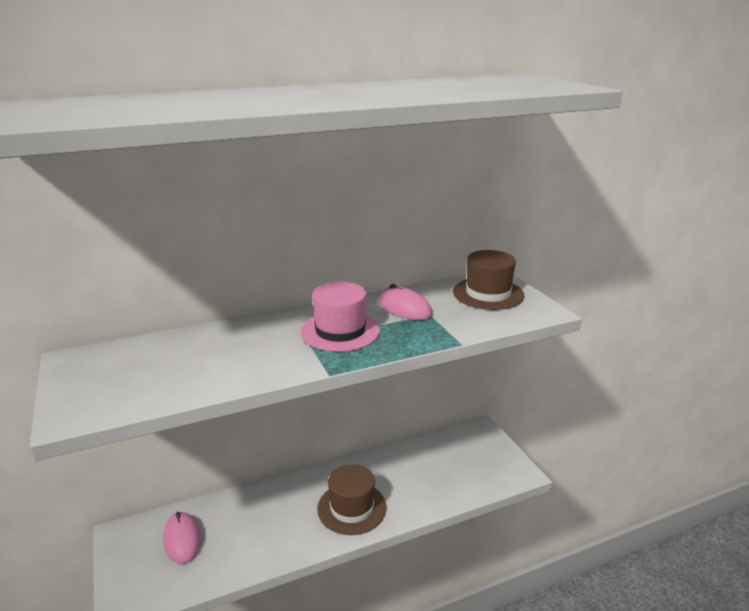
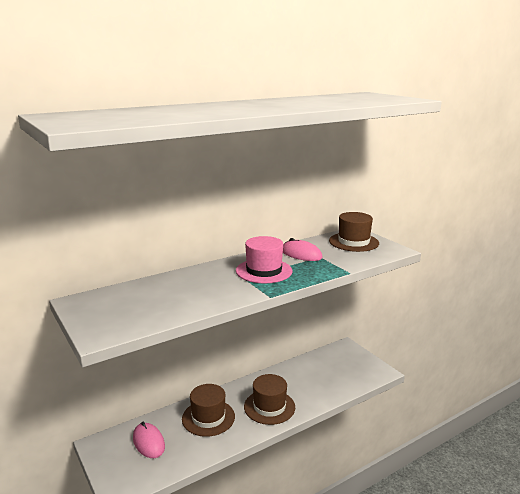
camera: 10 degrees left, 5 degrees down
(268, 513) = (208, 417): none -> brown hat

